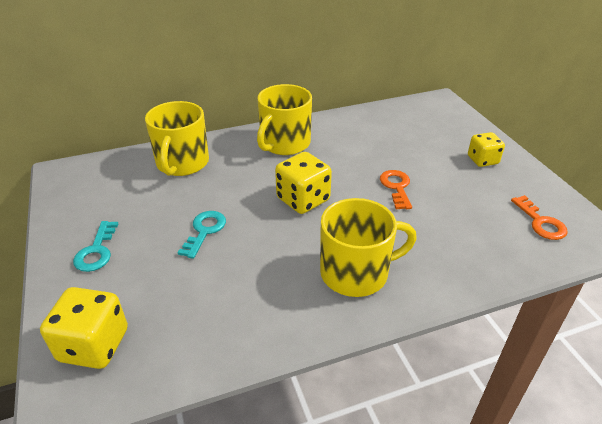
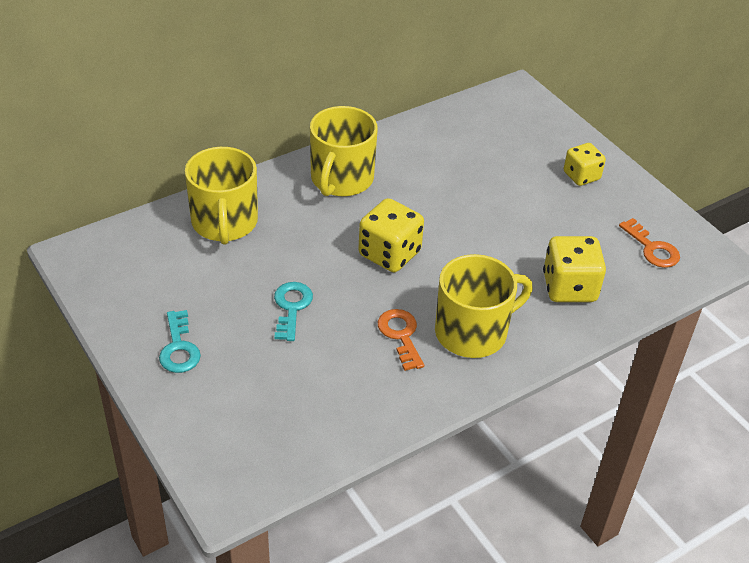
camera: 15 degrees left, 5 degrees up
(94, 345) = (232, 445): yellow dice -> yellow dice (569, 287)
(396, 187) = (491, 224): orange key -> orange key (401, 335)

